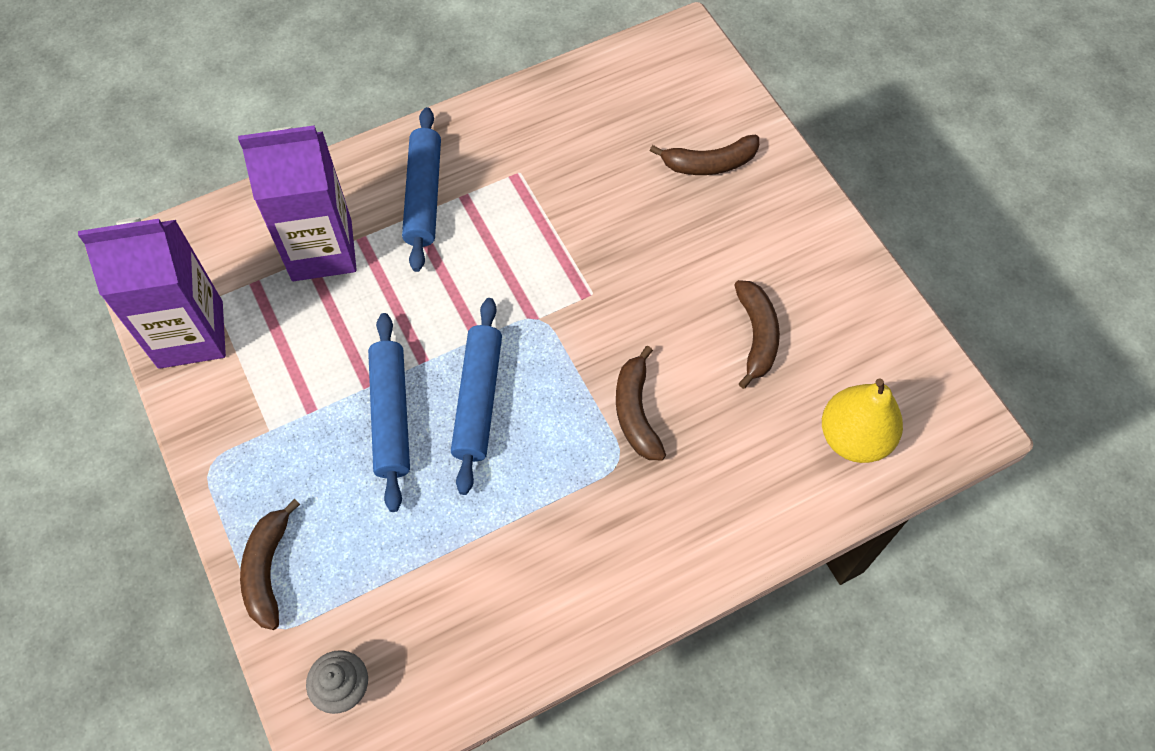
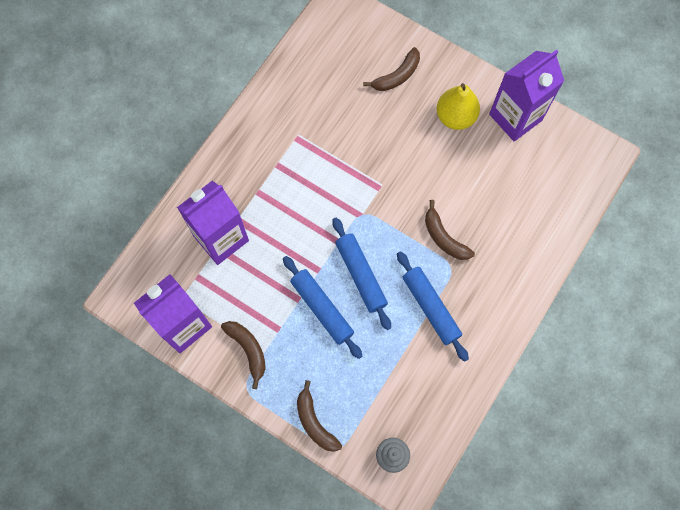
camera: 30 degrees left, 10 degrees up
(424, 195) = (255, 176): blue rolling pin -> blue rolling pin (431, 307)
(756, 336) = (478, 163): brown banana -> brown banana (248, 350)
(854, 301) = (515, 117): none -> purple carton
(854, 437) = (556, 192): yellow pear -> yellow pear (455, 116)

